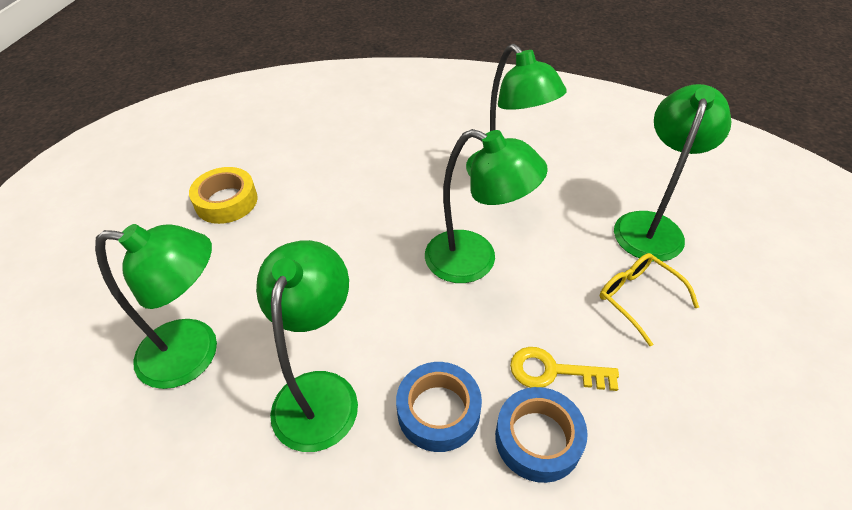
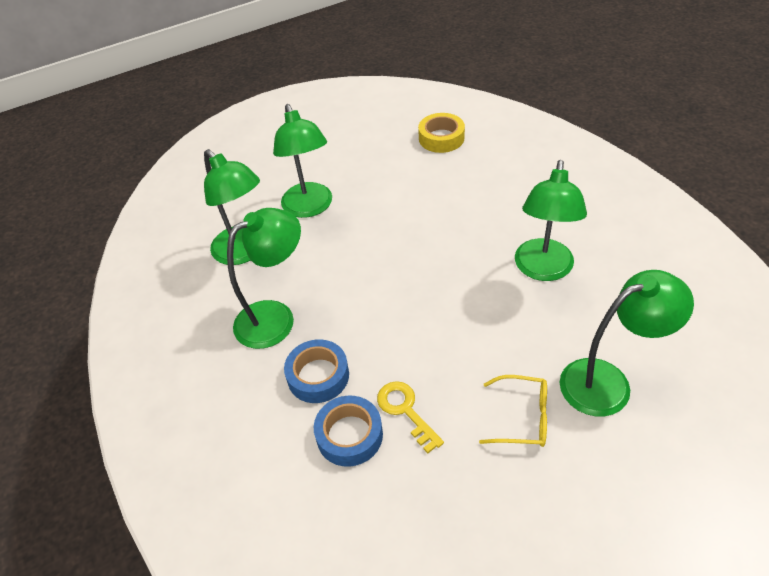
camera: 50 degrees right, 0 degrees up
(226, 201) = (348, 174): yellow tape -> yellow tape (441, 138)
(475, 261) = (444, 311): green lamp -> green lamp (310, 208)
(638, 298) = (523, 417): yellow glasses -> yellow glasses turned 90 degrees clockwise

